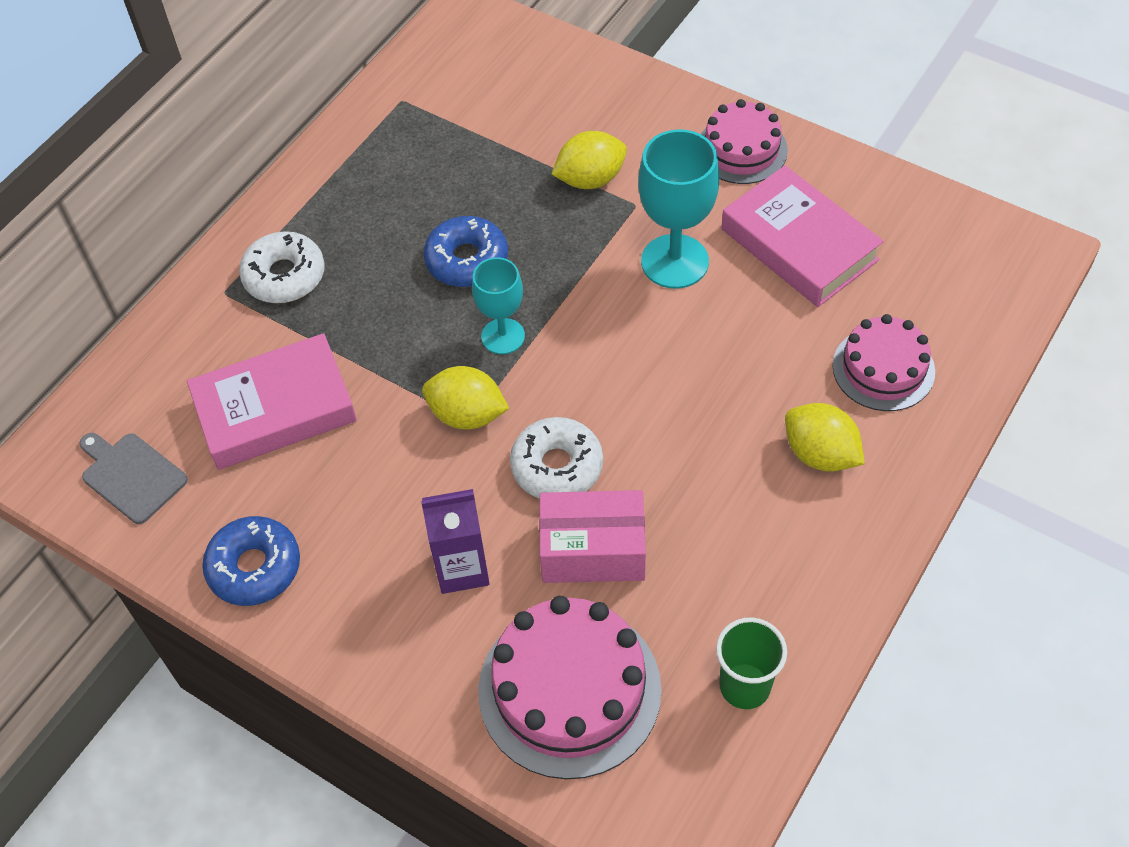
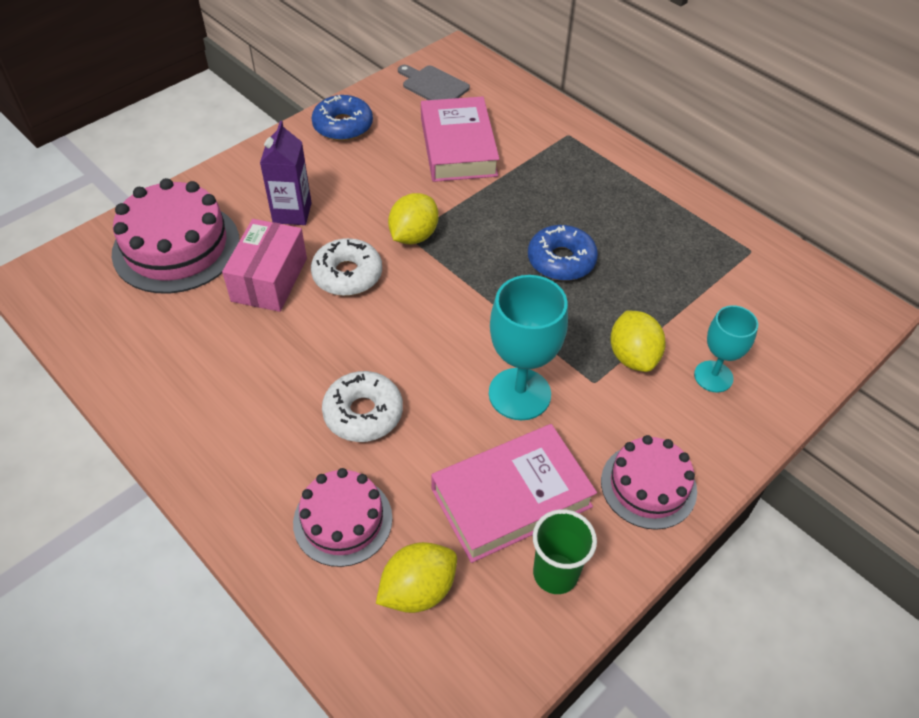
camera: 100 degrees right, 5 degrees down
(131, 475) = (433, 85): grey cutting board -> grey cutting board turned 105 degrees counterclockwise
(284, 276) = (574, 163): white donut -> white donut (363, 413)
(503, 336) = (478, 267): turquoise goblet -> turquoise goblet (713, 376)
(745, 686) = (120, 336): green cup -> green cup (555, 574)
(820, 454) = (279, 441): yellow lemon -> yellow lemon (418, 590)

